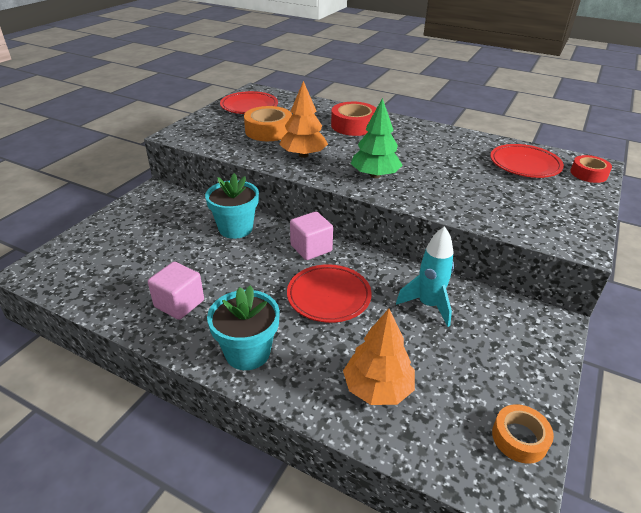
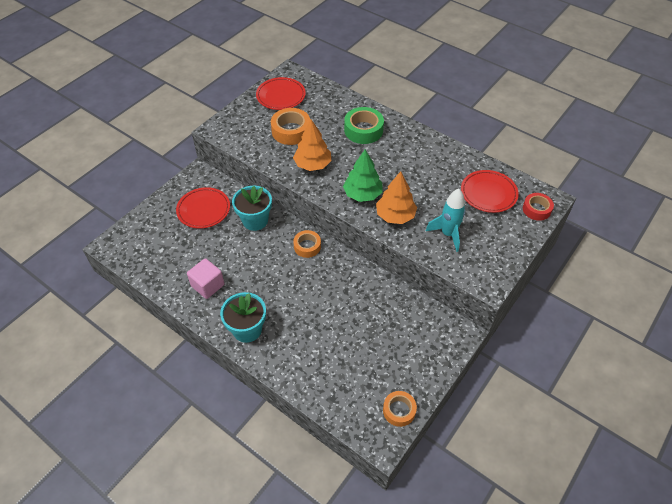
camera: 10 degrees right, 15 degrees up
(311, 248) = (307, 246): pink cube -> orange tape
(329, 296) = (309, 292): red plate -> red plate (204, 210)
(354, 125) = (363, 130): red tape -> green tape
(377, 388) = (323, 366): orange tree -> orange tree (395, 215)
(428, 305) = (377, 307): turquoise rocket -> turquoise rocket (448, 234)

